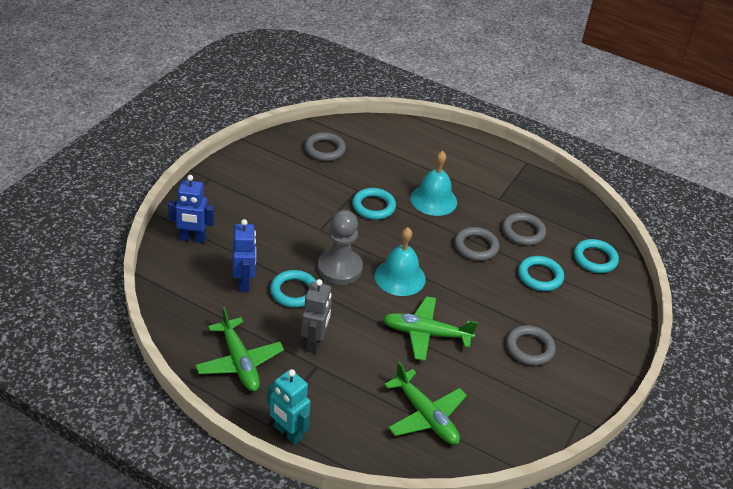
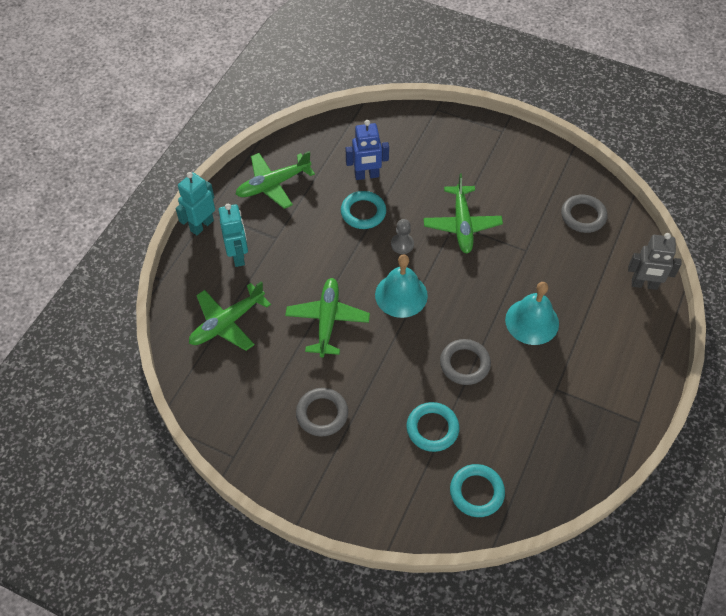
camera: 90 degrees right, 15 degrees up
(192, 239) = (415, 132): blue robot -> none
(314, 343) = (302, 234): grey robot -> grey robot (644, 284)
(322, 224) = (462, 225): none -> green plane
(337, 400) = (238, 256): none -> turquoise robot
(339, 268) = (402, 244): grey pawn -> grey pawn, size x0.52
(373, 206) = (502, 266): turquoise ring -> none
(523, 232) = (503, 413): grey ring -> none

